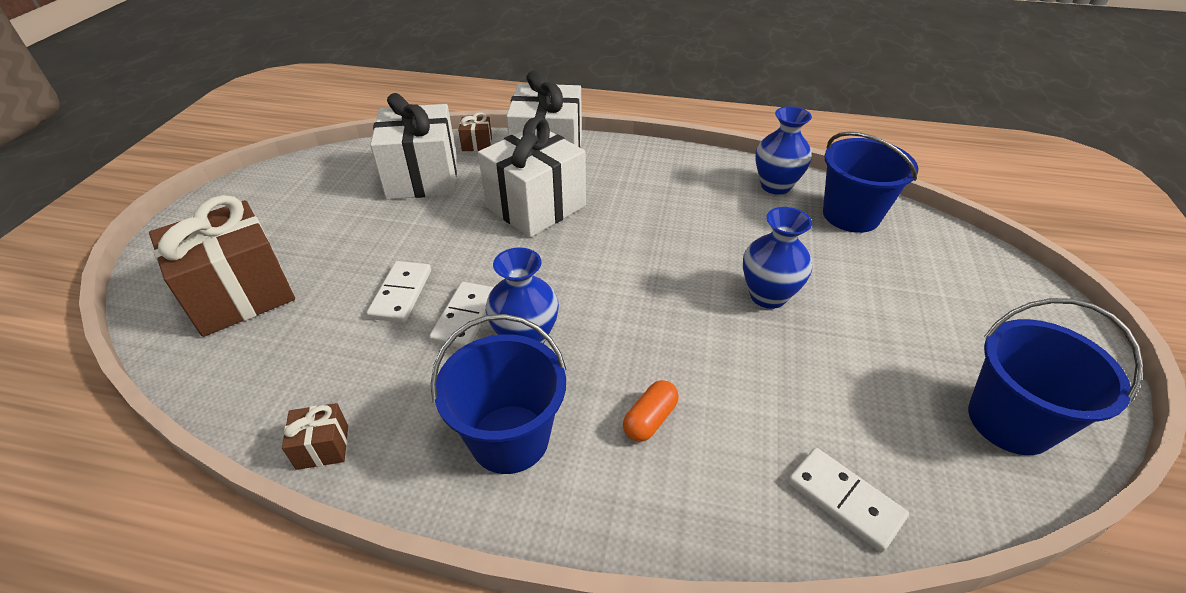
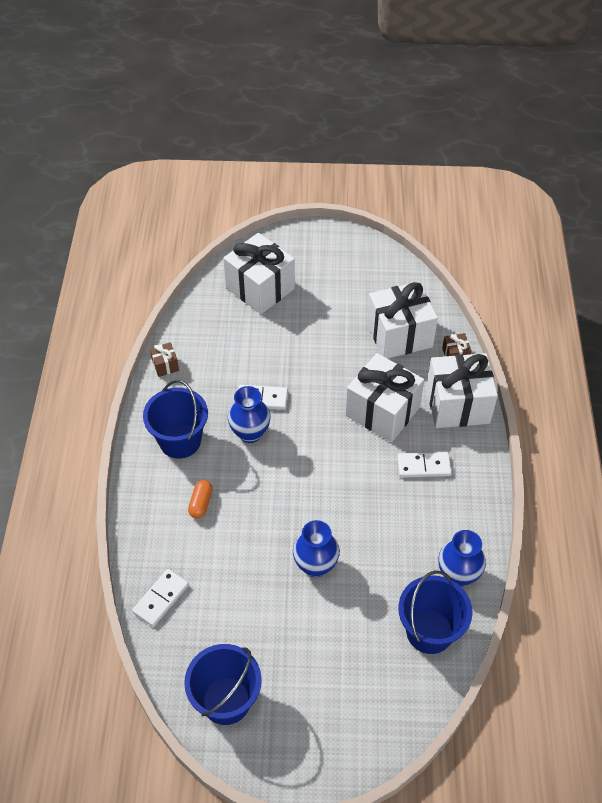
camera: 80 degrees right, 10 degrees up
(240, 294) = (260, 288): brown gift -> white gift
(401, 294) = (275, 362): white domino -> white domino (424, 466)
(650, 419) = (201, 503): orange capsule -> orange capsule turned 75 degrees clockwise

